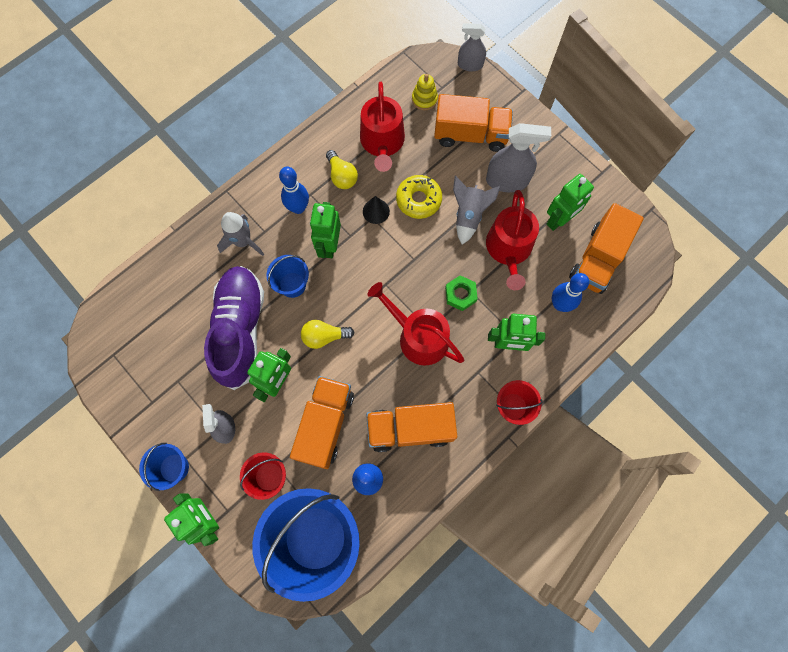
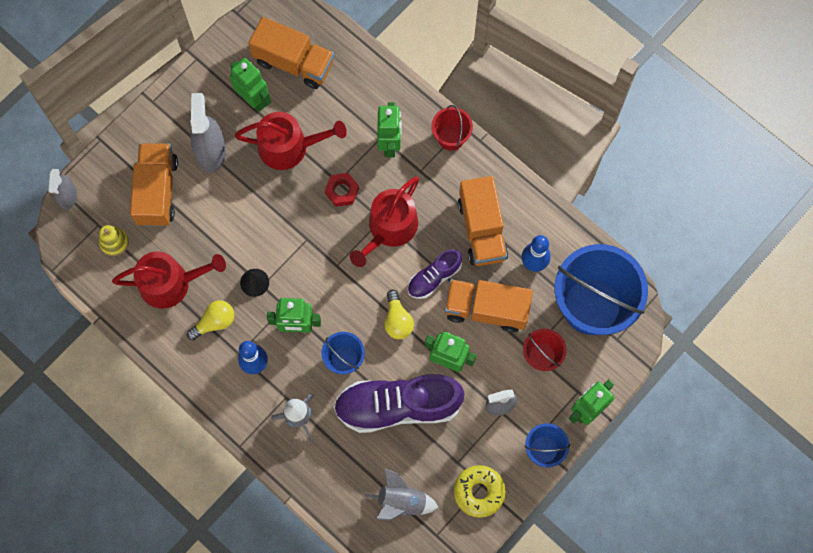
camera: 95 degrees left, 0 degrees up
(364, 375) = (434, 277): none -> purple shoe
(418, 200) = (239, 239): yellow donut -> yellow donut (479, 492)
(460, 294) = (342, 191): green nut -> red nut
(469, 215) = (254, 188): grey rocket -> grey rocket (401, 501)
(560, 304) = (345, 97): blue bowling pin -> none

